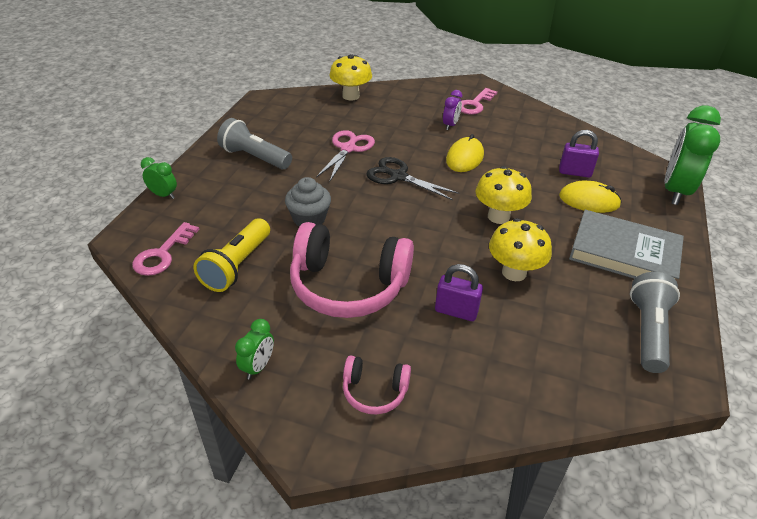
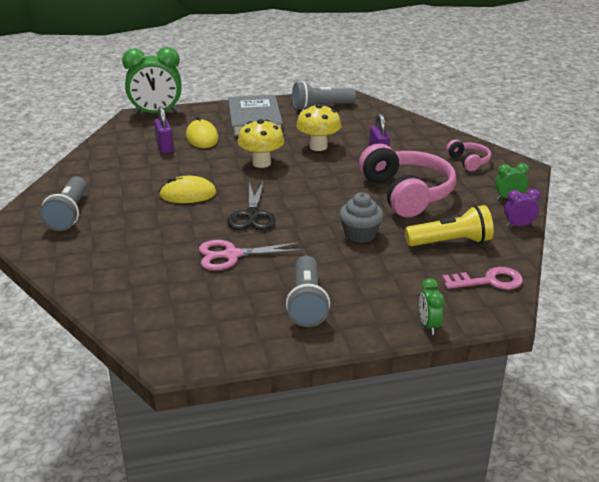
camera: 120 degrees left, 10 degrees down
(351, 96) = (109, 296): yellow mushroom -> none
(450, 125) = (130, 215): purple clock -> purple clock (518, 225)
(475, 104) = (69, 214): pink key -> grey flashlight

